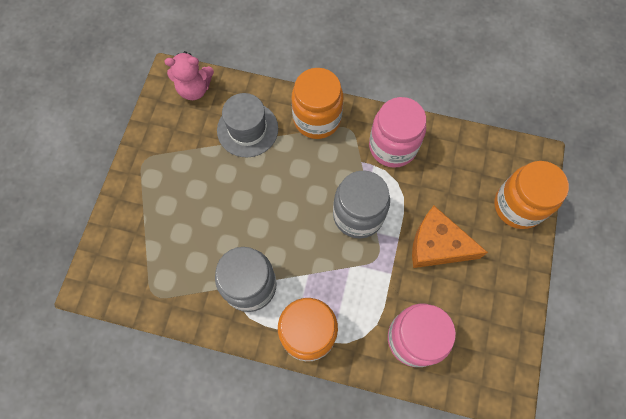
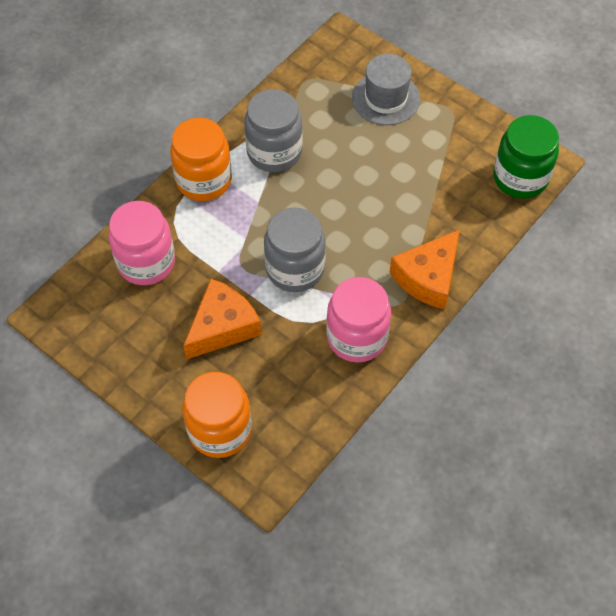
camera: 115 degrees right, 10 degrees down
(194, 89) = (520, 178): pink teddy bear -> green jar
(247, 129) = (446, 208): grey hat -> grey hat (385, 98)
(317, 119) = (428, 277): orange jar -> orange cheese

